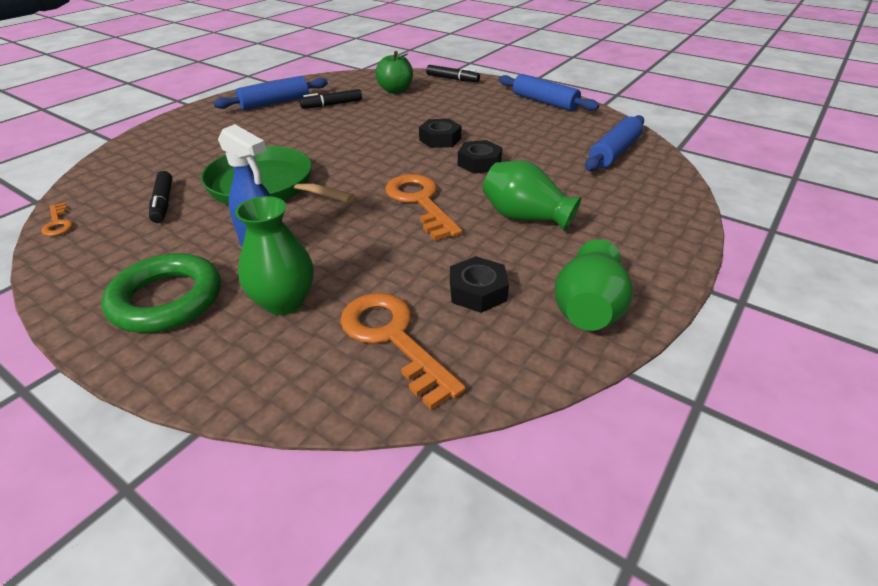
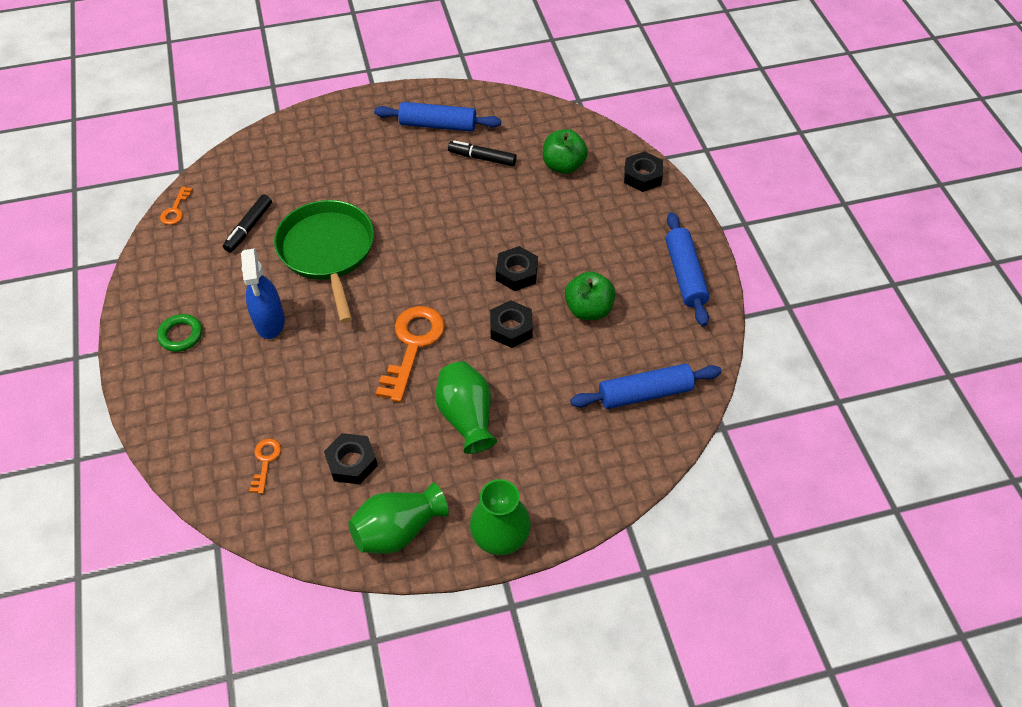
camera: 40 degrees right, 15 degrees up
(167, 299) = (181, 335): green ring -> green ring, size x0.54
(284, 302) = (237, 385): green vase -> green vase (500, 538)
(393, 338) = (265, 461): orange key -> orange key, size x0.49
(452, 79) = (642, 176): black marker -> black nut
(515, 135) = (588, 309): none -> green apple

